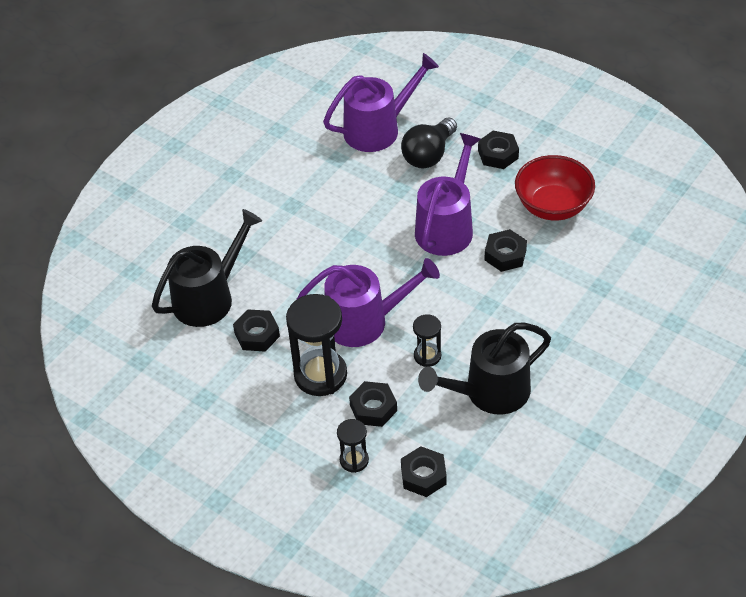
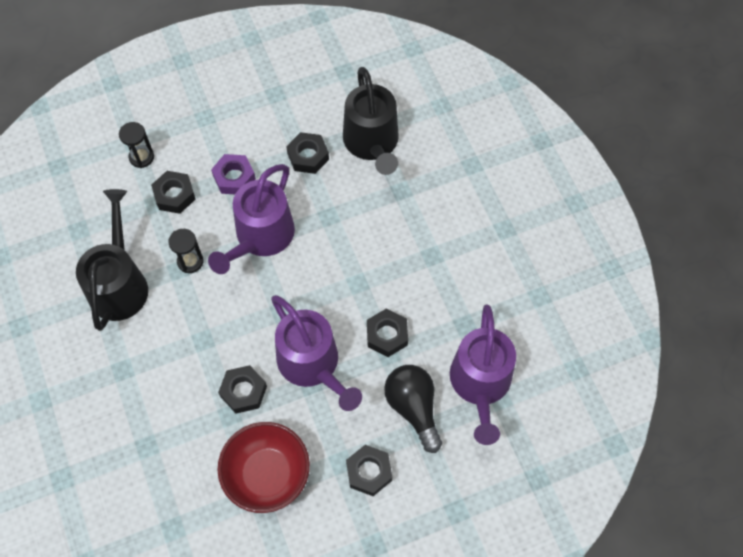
camera: 120 degrees right, 15 degrees up
(320, 375) = (234, 178): black hourglass -> purple nut
(423, 475) = (90, 193): black nut -> black nut (387, 335)

